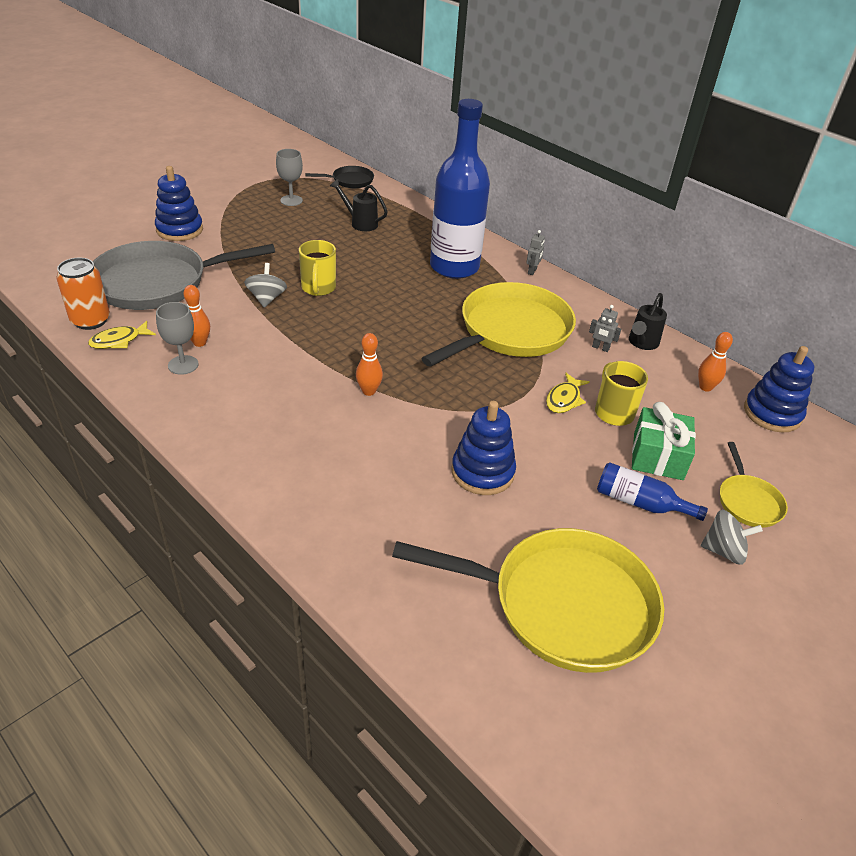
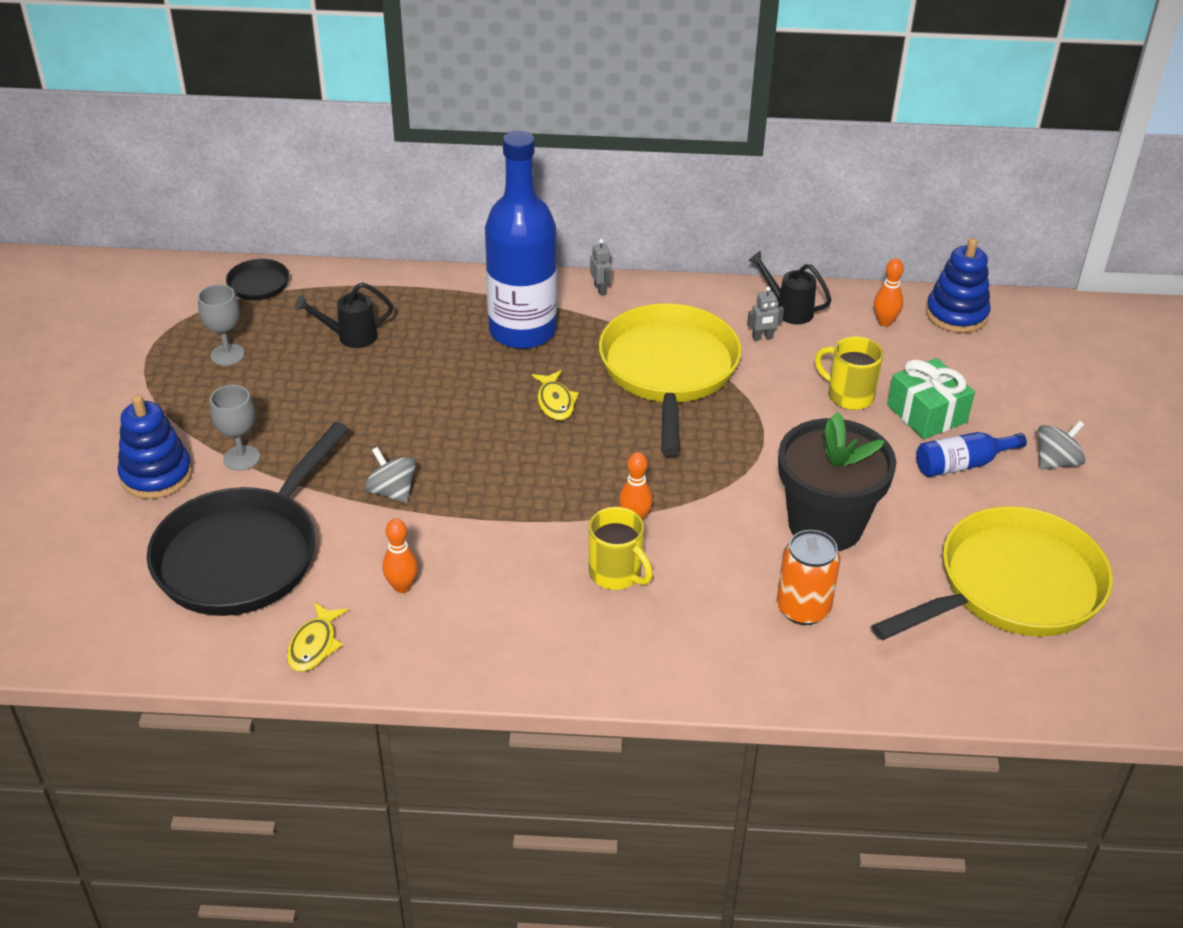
camera: 40 degrees left, 0 degrees up
(90, 320) = (243, 647): orange can -> orange can (803, 608)
(158, 283) = (243, 554): grey pan -> black pan
(183, 365) = (424, 620): grey goblet -> grey goblet (241, 458)
(318, 288) = (426, 444): yellow mug -> yellow mug (616, 574)
(482, 472) = (825, 525): blue stacking toy -> black flower pot
(564, 399) = (798, 410): yellow fish -> yellow fish (555, 402)
(641, 343) = (788, 310): black watering can -> black watering can turned 135 degrees clockwise
(748, 501) = (1026, 408): yellow pan -> none

